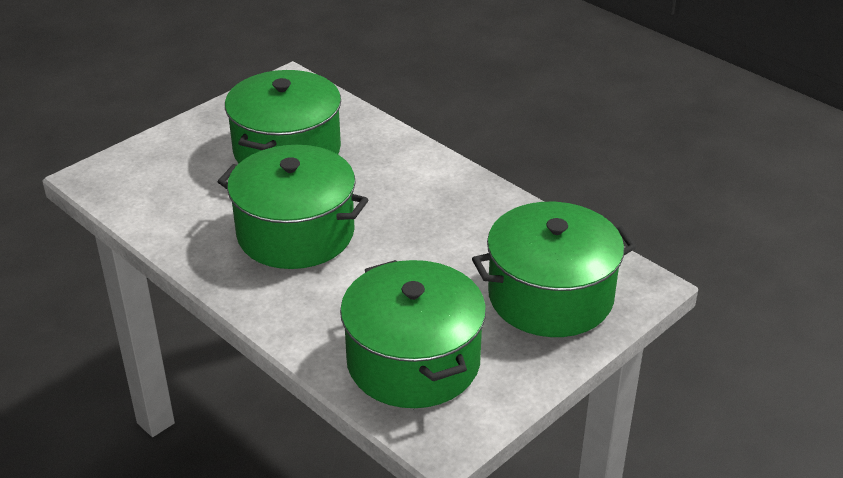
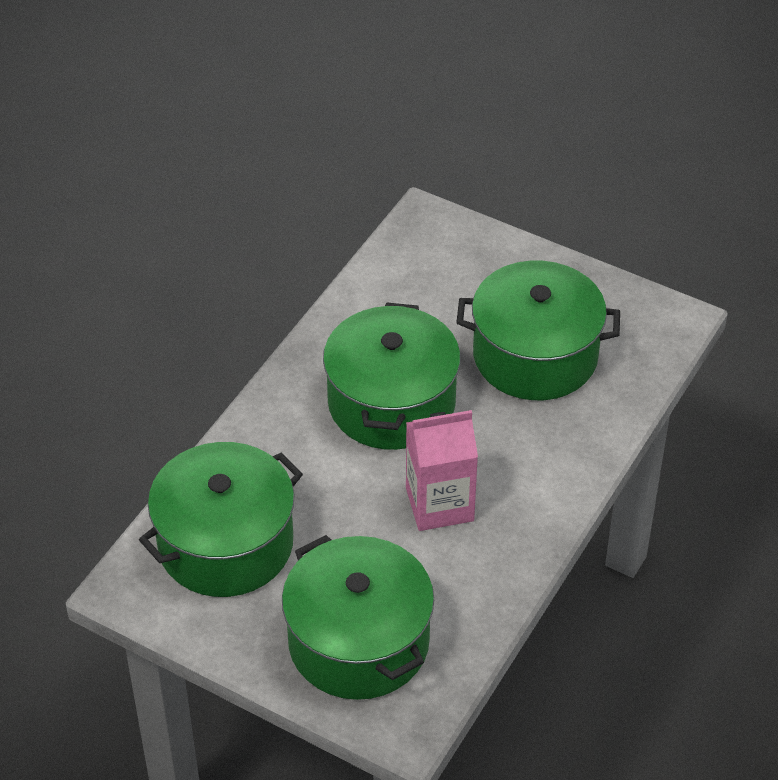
camera: 75 degrees right, 10 degrees up
(420, 227) = (439, 504): none -> pink carton

